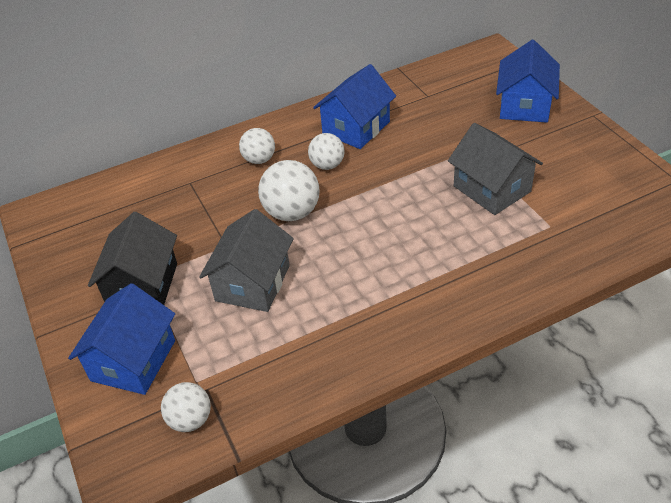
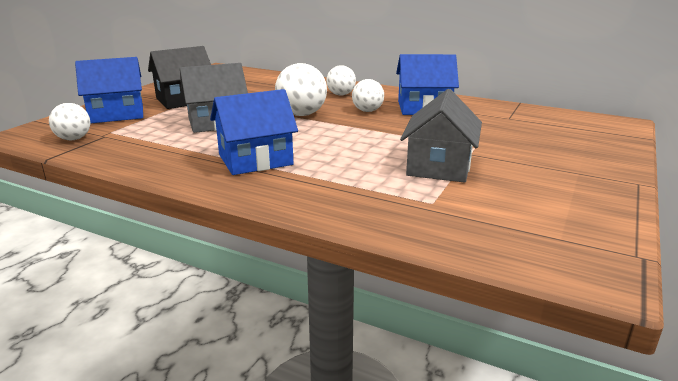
camera: 50 degrees right, 20 degrees down
(524, 105) = (579, 152): blue house -> blue house (255, 160)

